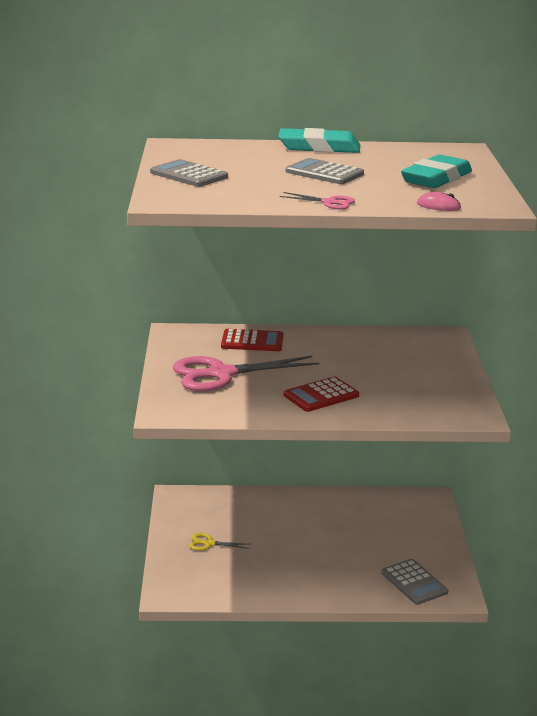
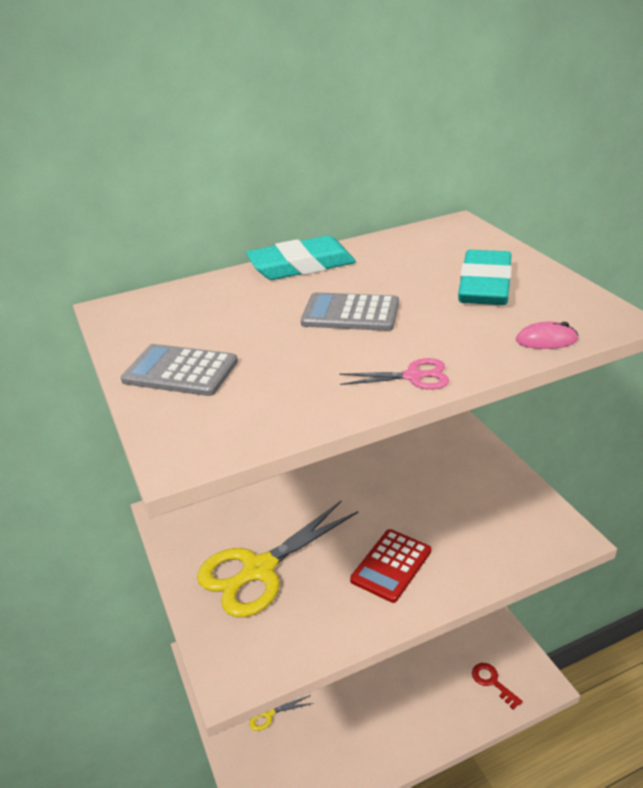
camera: 20 degrees left, 10 degrees up
(221, 374) = (259, 569): pink scissors -> yellow scissors
(252, 341) = (261, 497): red calculator -> none
(414, 582) = (492, 682): grey calculator -> red key

